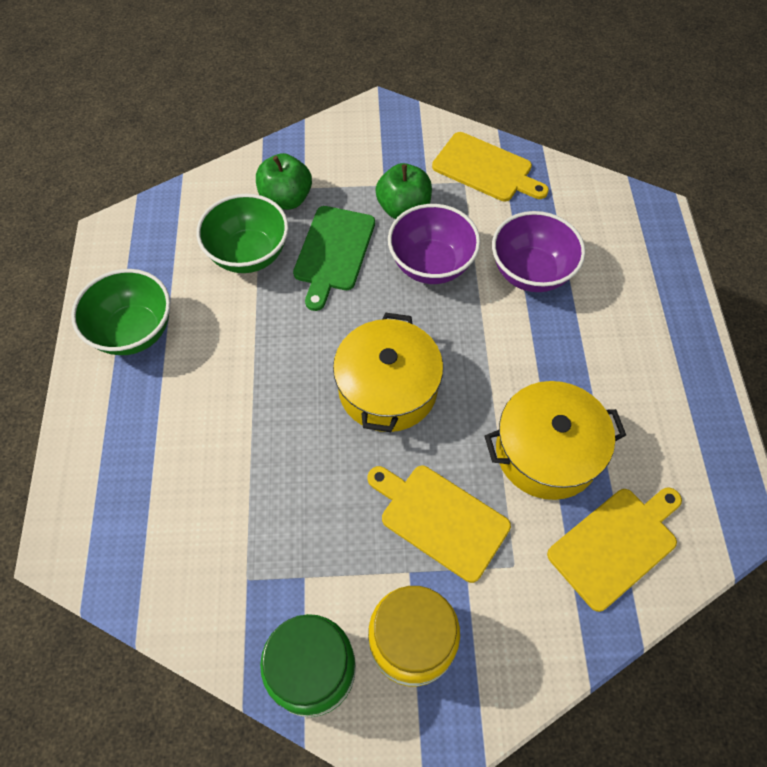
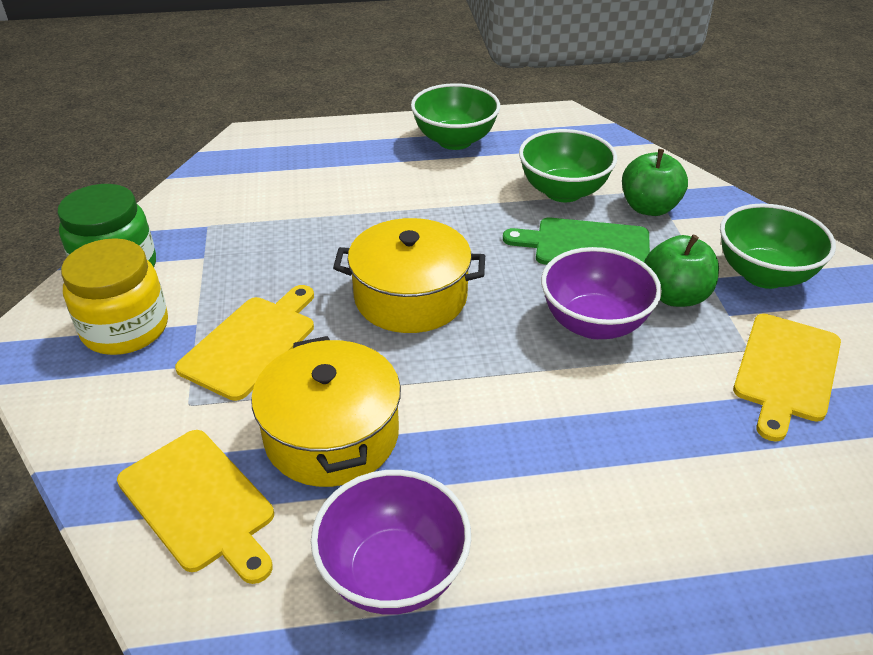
camera: 85 degrees right, 20 degrees down
(384, 151) = (764, 275): none -> green bowl
(531, 272) = (613, 420): purple bowl -> purple bowl (393, 573)

